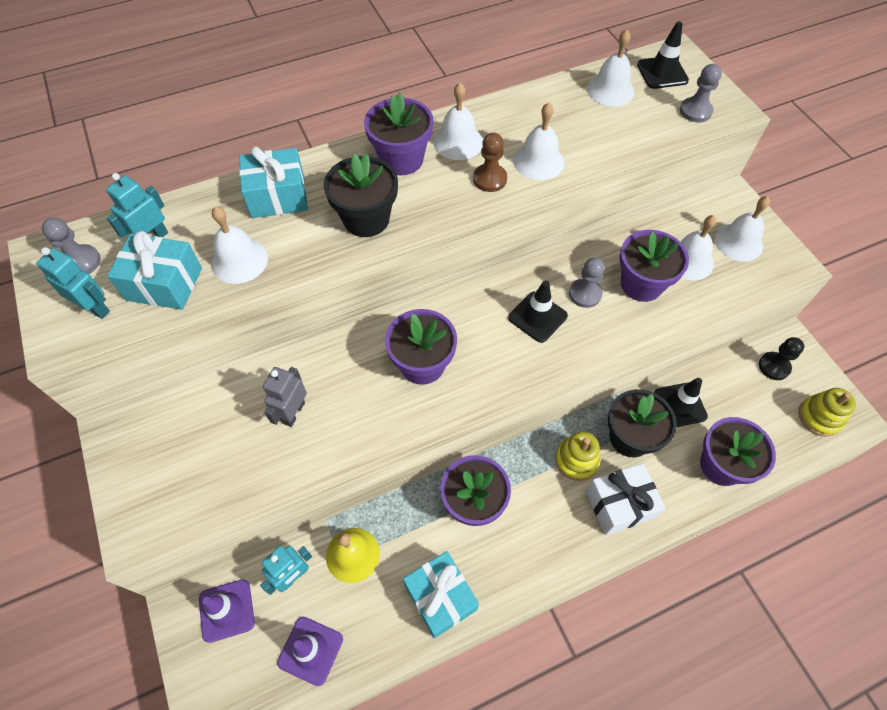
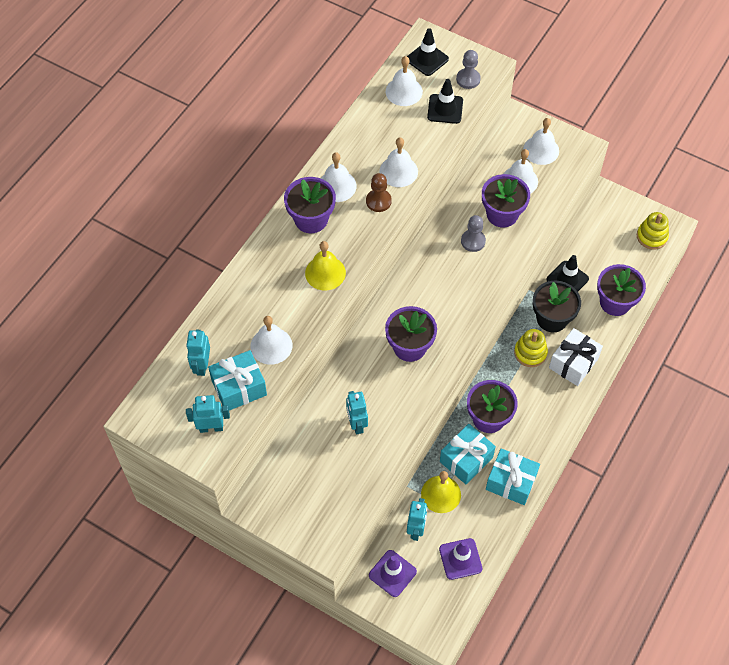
camera: 35 degrees left, 0 degrees up
(81, 262) = (170, 407): grey pawn -> none
(278, 196) = (255, 291): turquoise gift -> turquoise gift (466, 459)
(293, 413) = (356, 424): grey robot -> turquoise robot
(366, 219) = (325, 273): black flower pot -> yellow bell
(537, 317) = (455, 274): black traffic cone -> black traffic cone (445, 109)
(774, 366) = (606, 219): black pawn -> none

